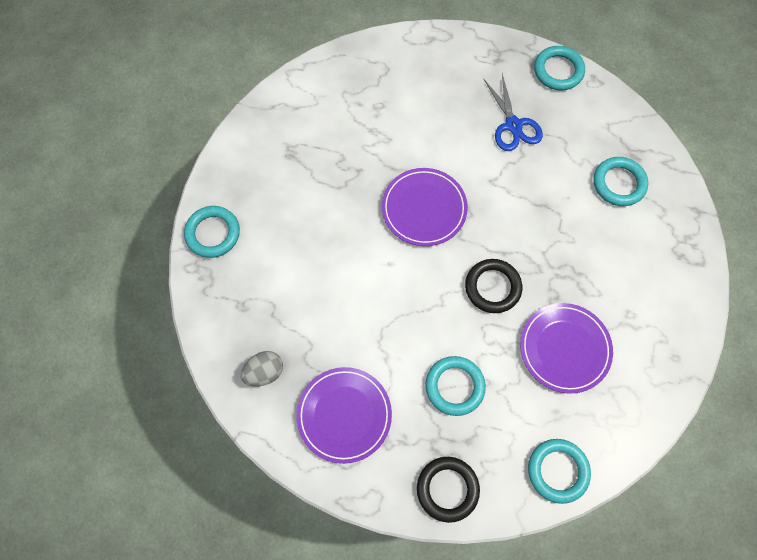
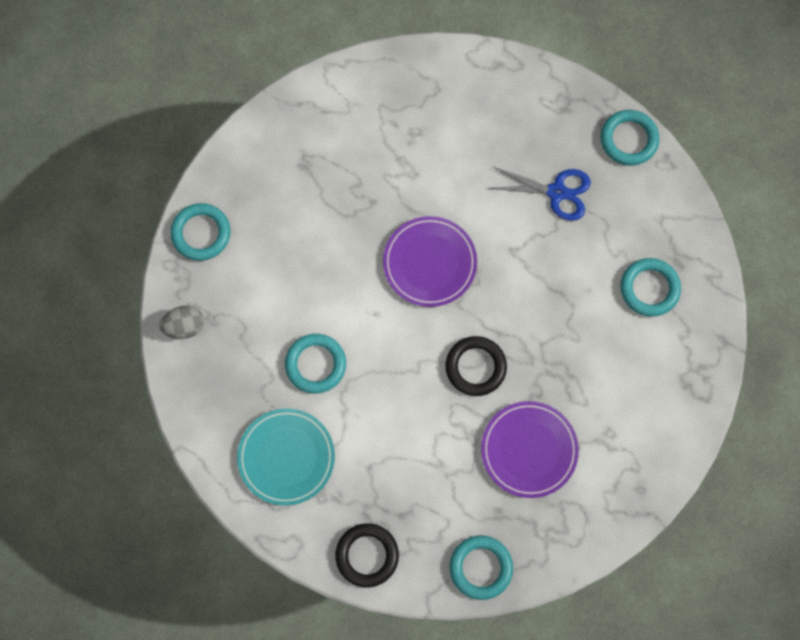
camera: 15 degrees right, 5 degrees up
(264, 372) = (218, 394): grey egg -> grey egg (184, 326)
(344, 415) = (286, 457): purple plate -> turquoise plate
(454, 386) = (404, 458): turquoise ring -> turquoise ring (315, 364)
(513, 125) = (556, 192): blue scissors -> blue scissors turned 75 degrees counterclockwise

